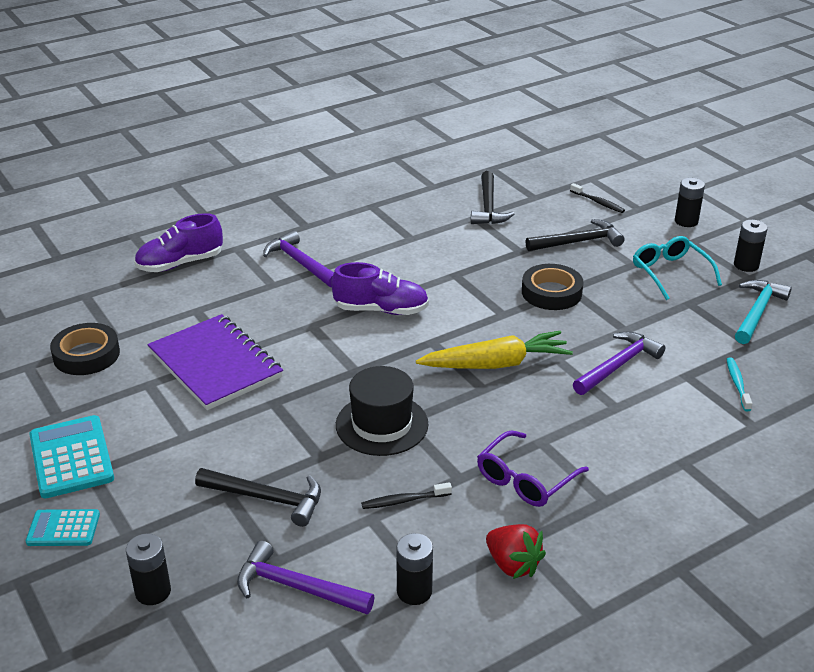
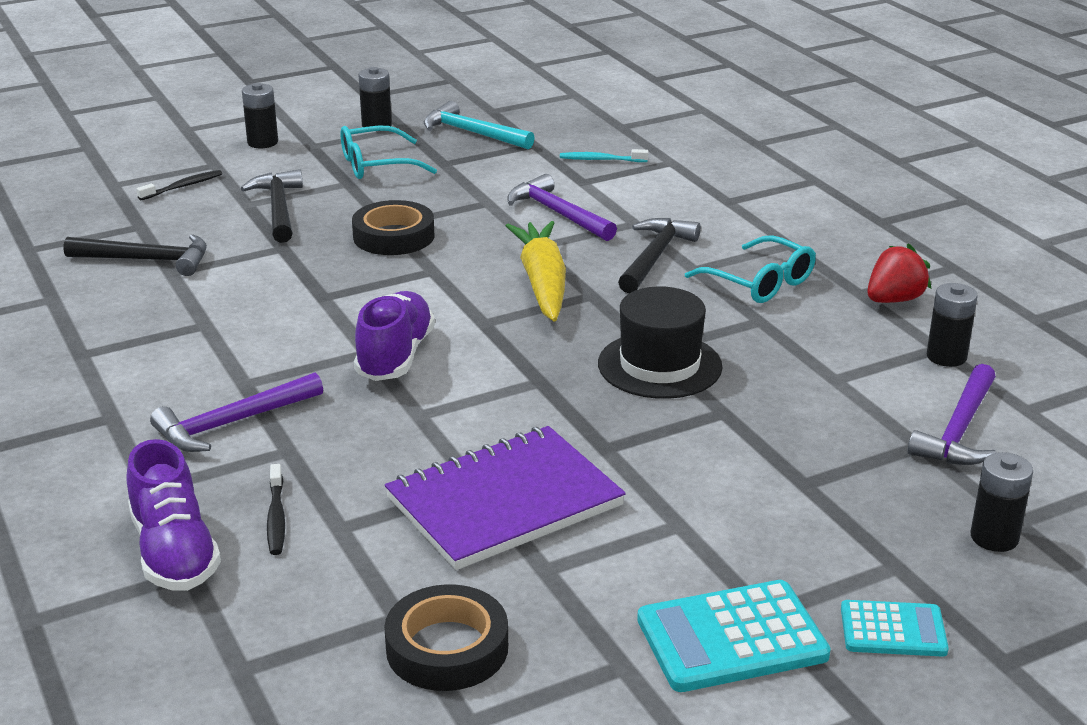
camera: 85 degrees left, 5 degrees down
(63, 529) = (893, 630): turquoise calculator -> turquoise calculator turned 90 degrees counterclockwise
(267, 499) = (809, 452): black hammer -> black hammer (655, 257)
(404, 501) = (802, 356): black toothbrush -> black toothbrush (276, 517)
(525, 479) = (759, 282): purple glasses -> turquoise glasses

